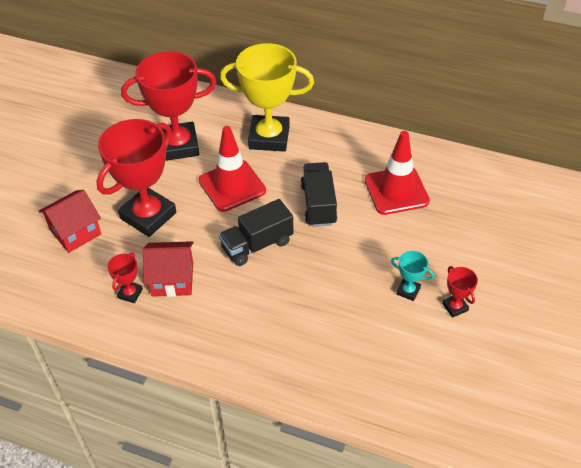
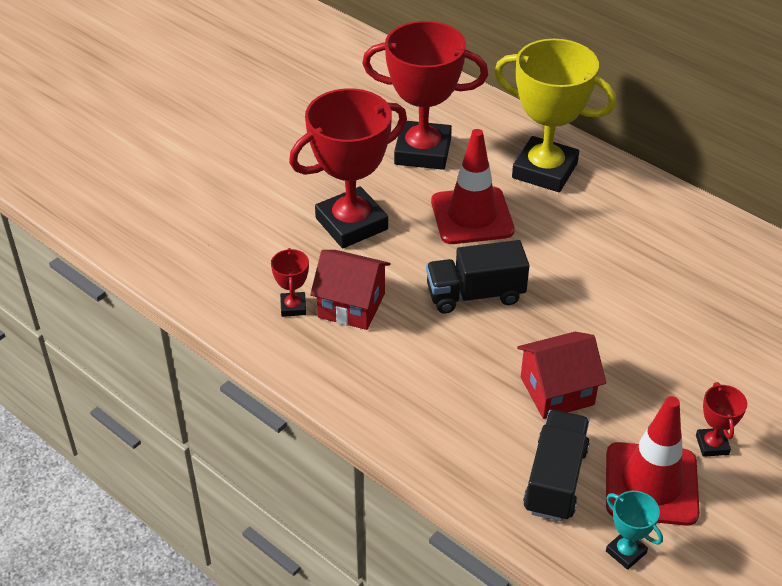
camera: 20 degrees right, 5 degrees down
(75, 232) = (256, 219): red house -> red house (557, 391)
(130, 293) = (293, 307): red trophy -> red trophy turned 45 degrees counterclockwise
(318, 204) = (577, 268): black truck -> black truck (555, 479)
(396, 191) = (691, 279): red traffic cone -> red traffic cone (651, 484)
(408, 291) = (655, 406): turquoise trophy -> turquoise trophy (626, 552)

